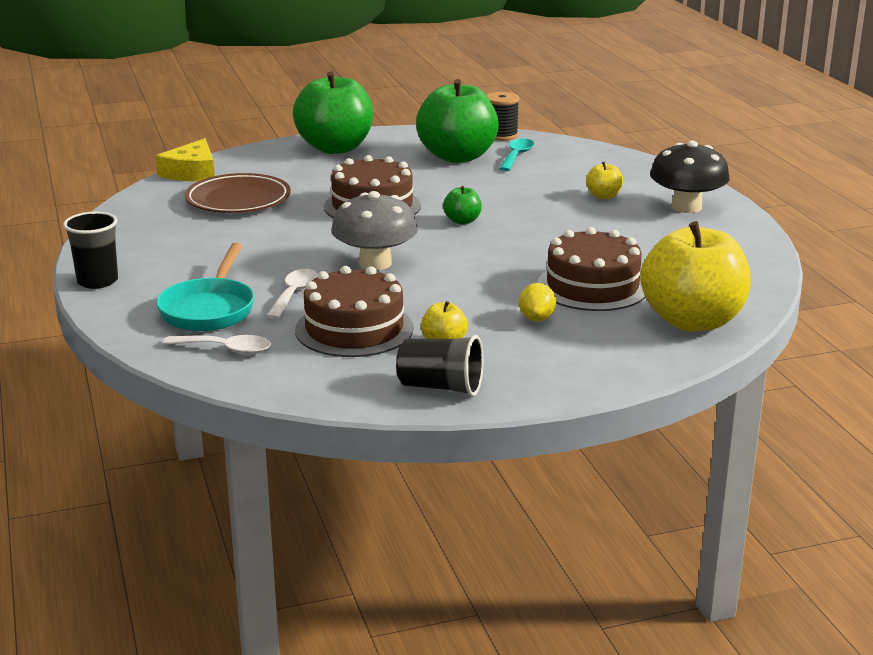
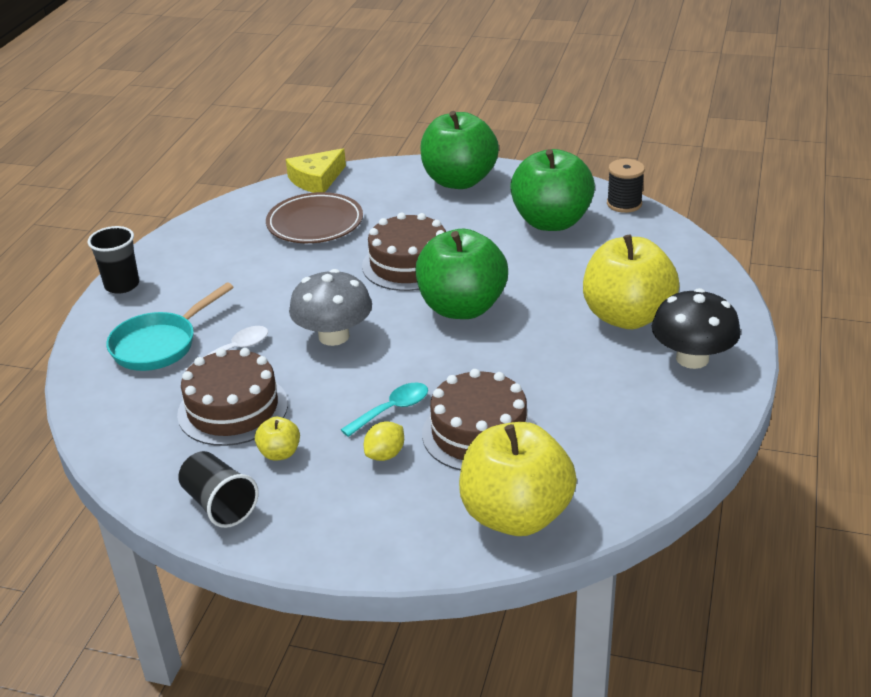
camera: 35 degrees right, 10 degrees up
(226, 349) = (122, 395): white spoon -> none
(462, 221) = (462, 308): green apple -> green apple, size x2.37
(516, 156) = (607, 236): turquoise spoon -> turquoise spoon (392, 410)
(603, 196) = (627, 316): yellow apple -> yellow apple, size x2.37

